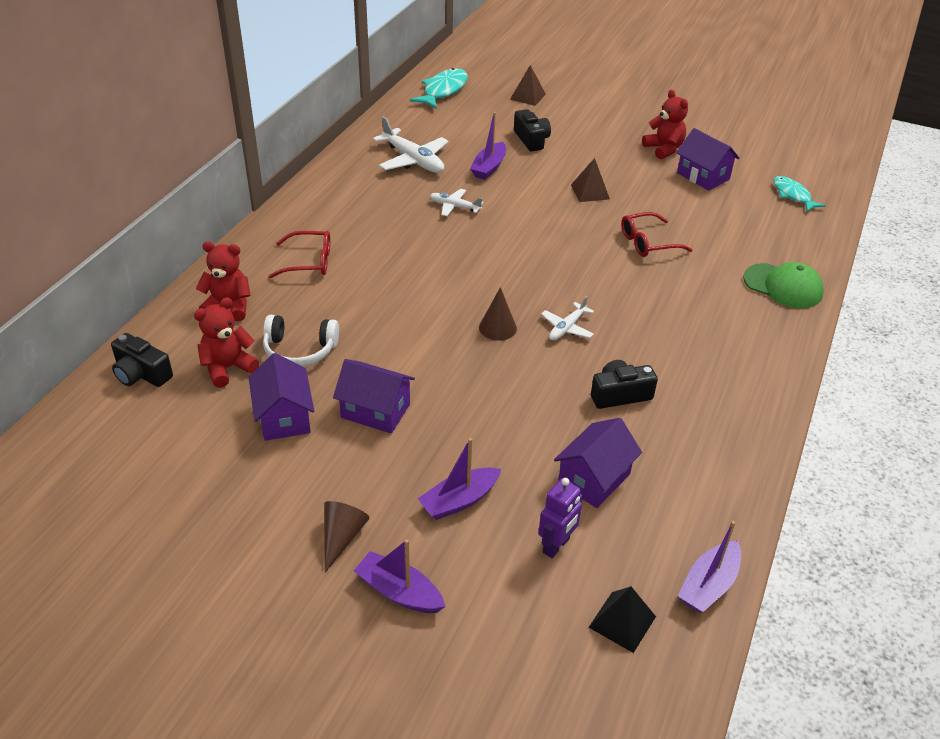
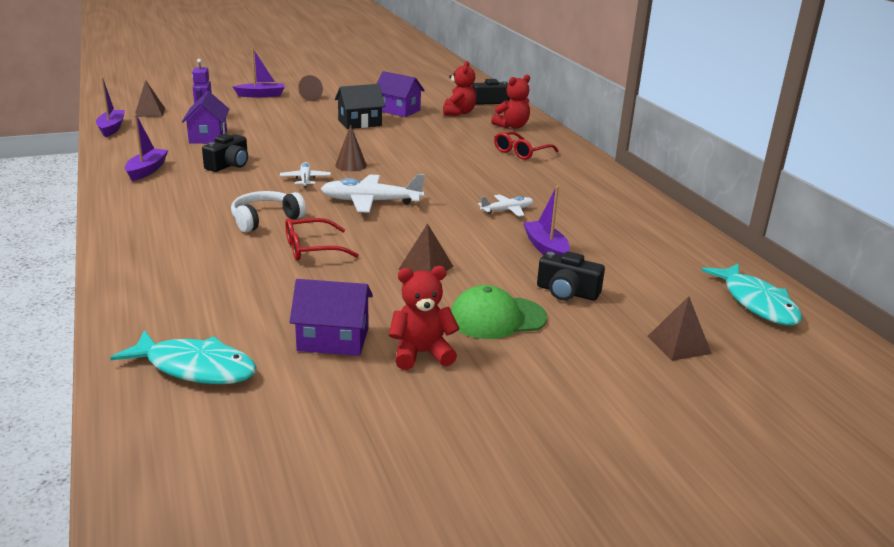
camera: 135 degrees right, 15 degrees down
(299, 350) = (440, 126): white headphones -> white headphones (265, 219)
(375, 411) = (360, 123): purple house -> black house
(413, 160) = (611, 227): white plane -> white plane (371, 202)
(459, 500) = (270, 115): purple boat -> purple boat (147, 170)
(622, 621) = (149, 112): black pyramid -> brown pyramid
(648, 242) = (313, 248): red glasses -> red glasses turned 135 degrees counterclockwise
(664, 149) = (421, 354): red teddy bear -> red teddy bear turned 150 degrees clockwise
(783, 286) = (147, 263): green cap -> green cap (497, 318)
(793, 195) = (195, 368): turquoise fish -> turquoise fish, size x1.50

